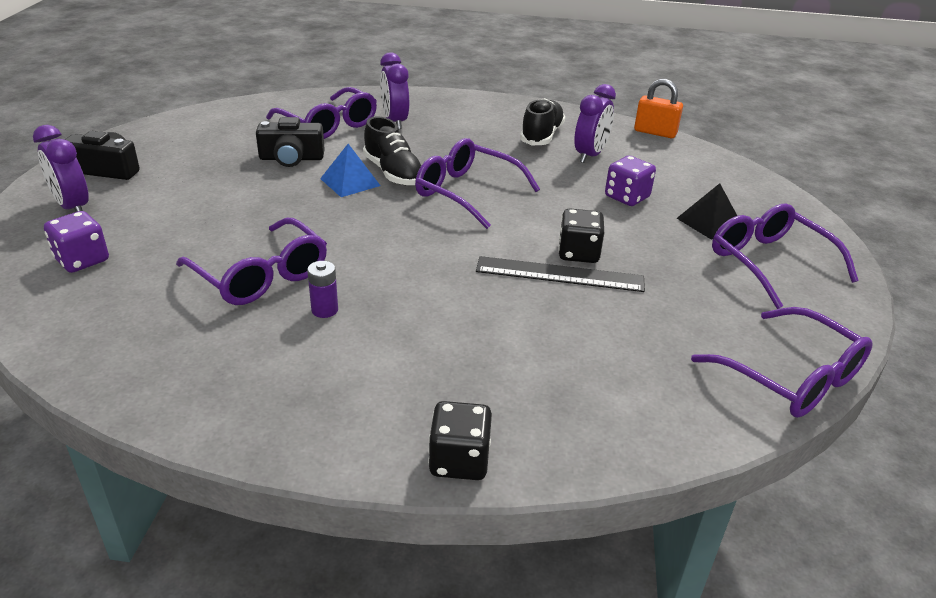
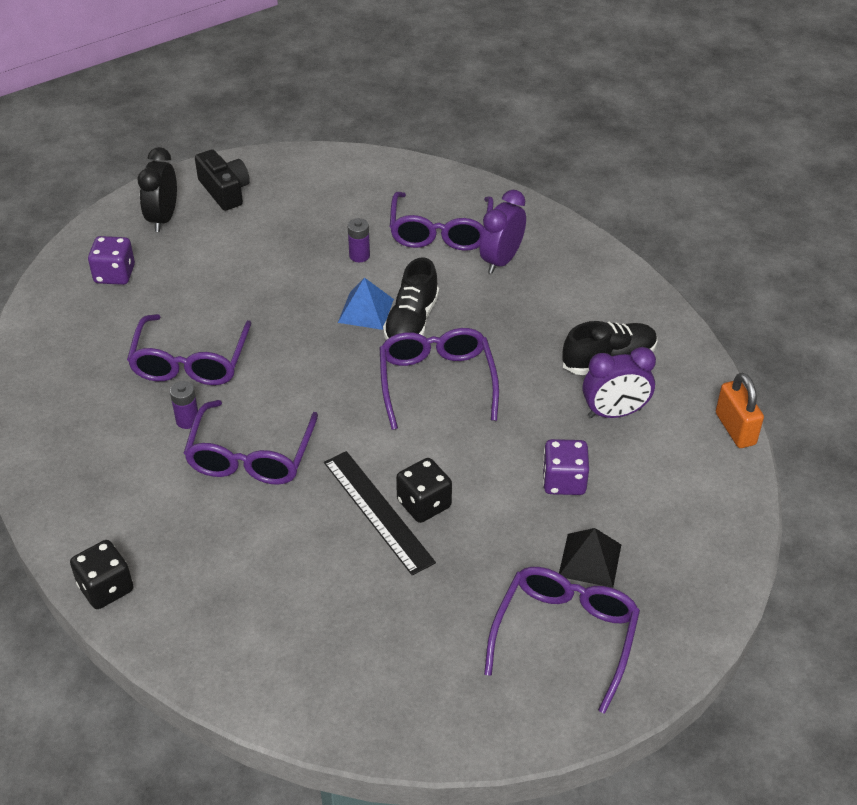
camera: 50 degrees right, 10 degrees up
(72, 207) = (163, 218): purple clock -> black clock
(291, 158) = (359, 256): black camera -> purple battery
(791, 377) = (389, 726): purple glasses -> purple glasses (251, 456)

